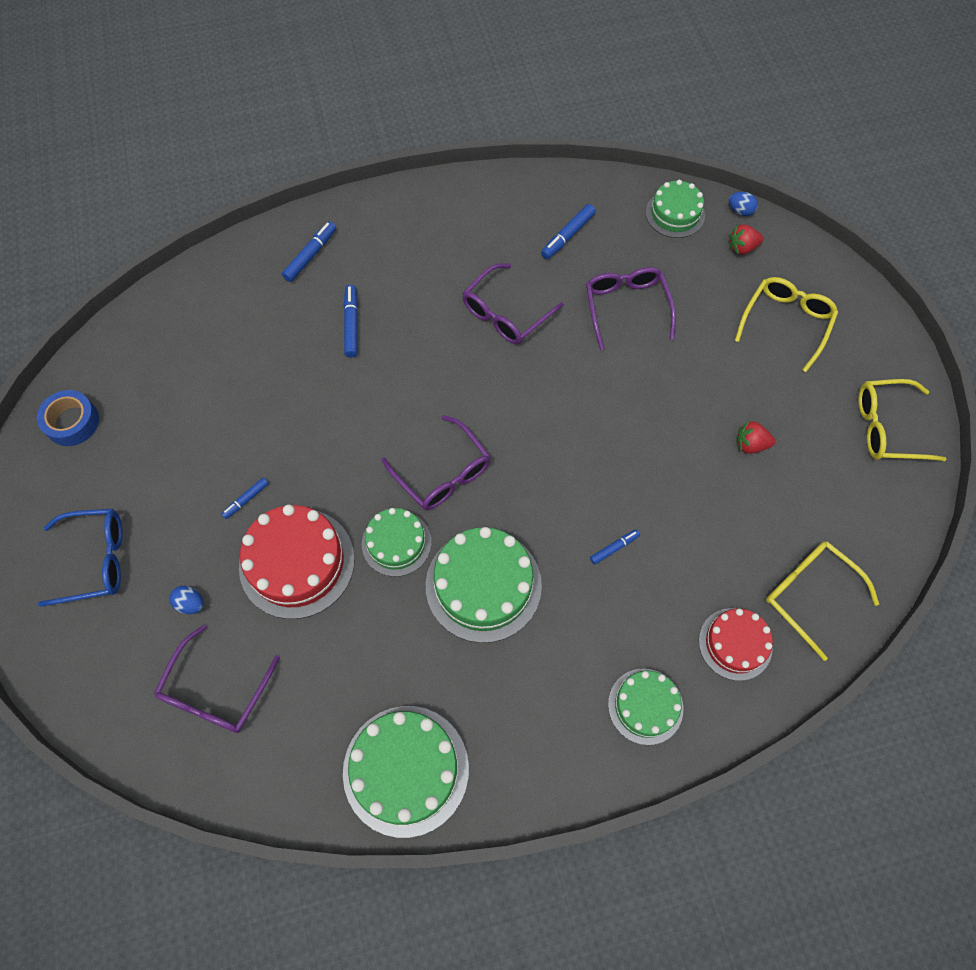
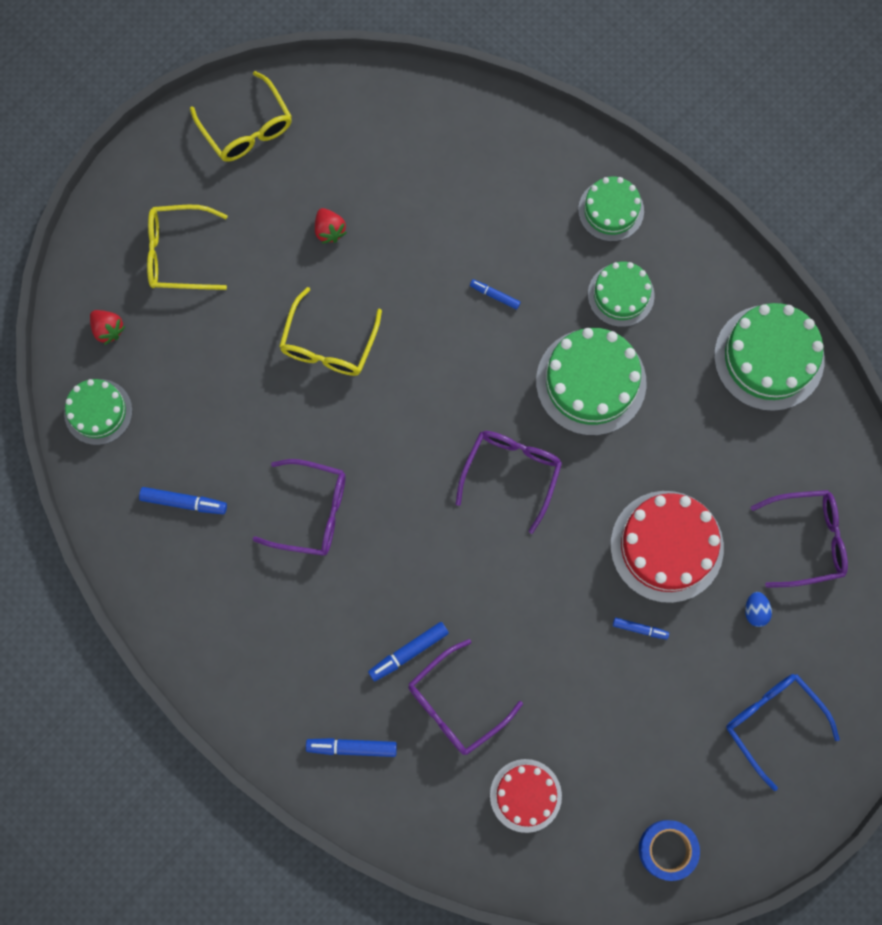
camera: 120 degrees left, 10 degrees up
(396, 543) = (598, 474): green cake -> green cake (621, 295)
(626, 307) = (241, 403): purple glasses -> purple glasses (456, 705)
(735, 644) = (520, 167): red cake -> red cake (525, 795)
(740, 211) = (60, 351): blue egg -> none
(809, 594) = (444, 130): yellow glasses -> yellow glasses (328, 344)

